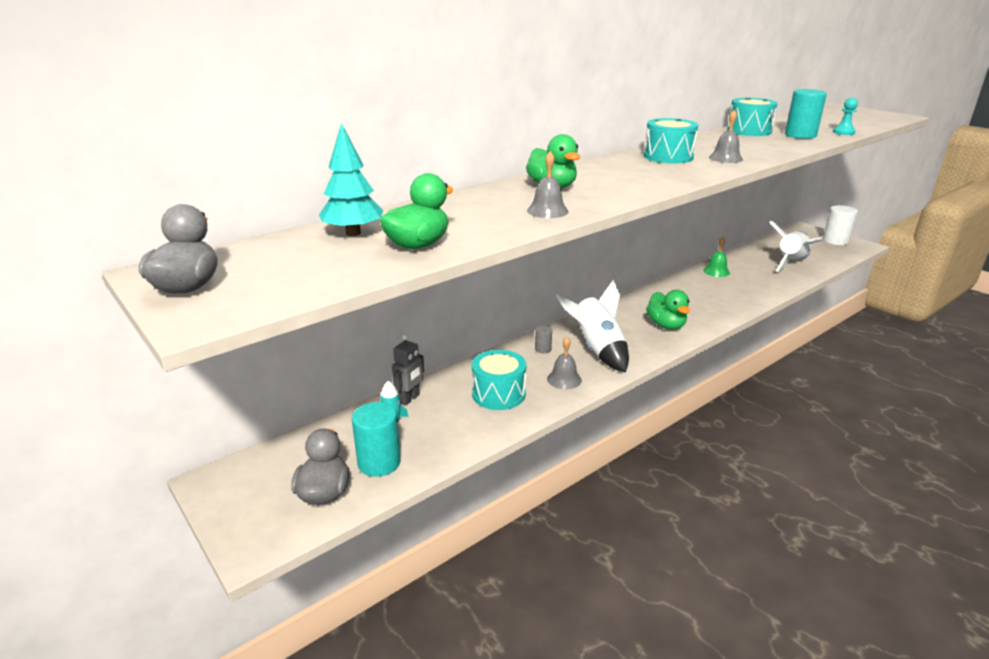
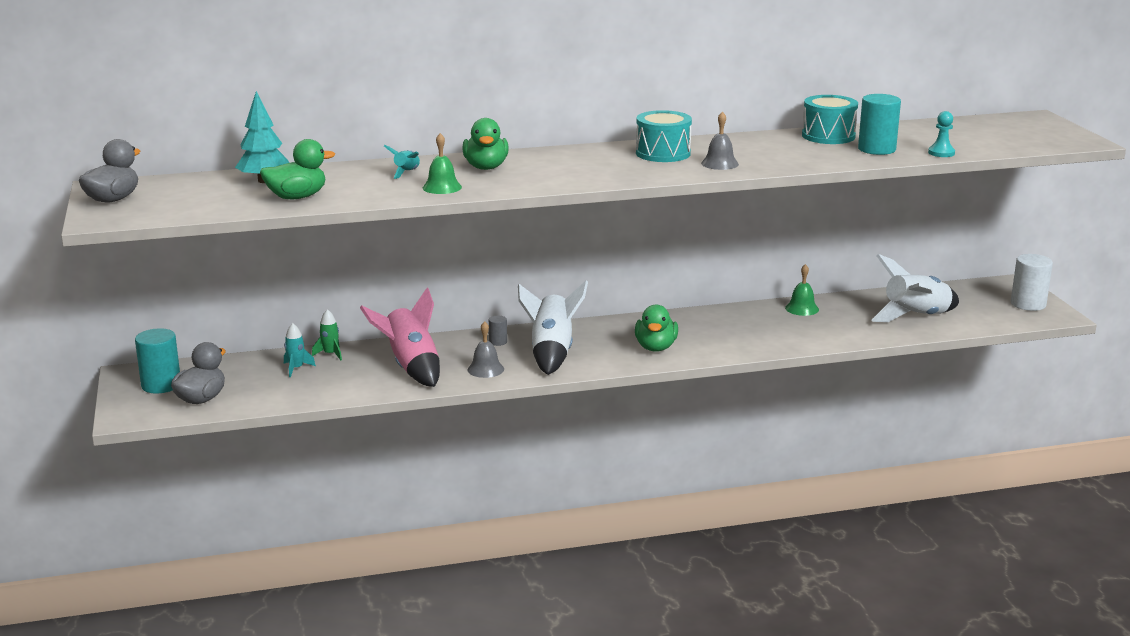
camera: 25 degrees right, 5 degrees down
(379, 462) = (260, 390): turquoise cylinder -> turquoise cylinder (161, 385)
(410, 399) = (330, 354): grey robot -> green rocket
(489, 202) = (407, 173): none -> turquoise rocket
(498, 394) = (411, 367): turquoise drum -> pink rocket
(547, 211) = (442, 187): grey bell -> green bell

